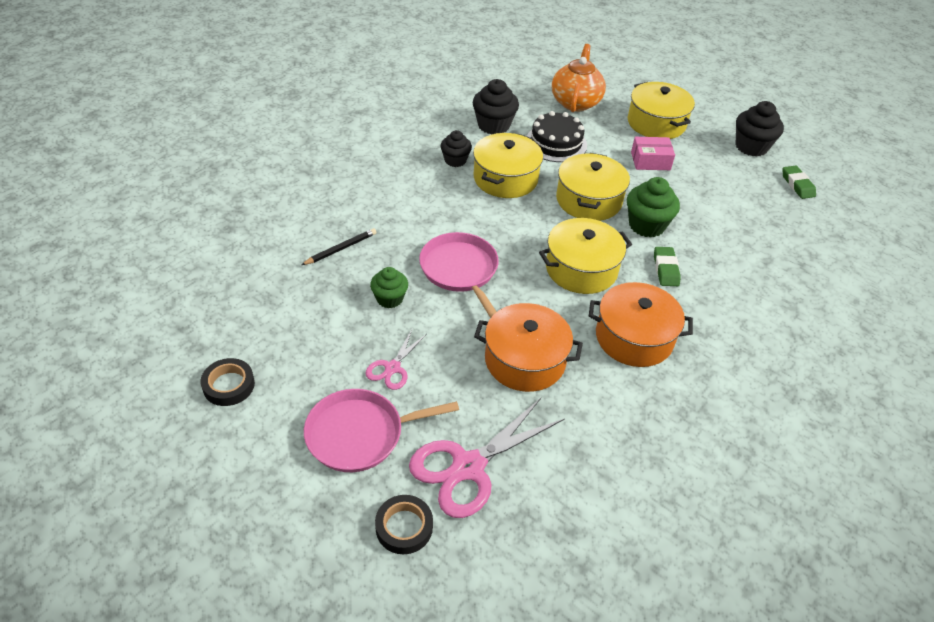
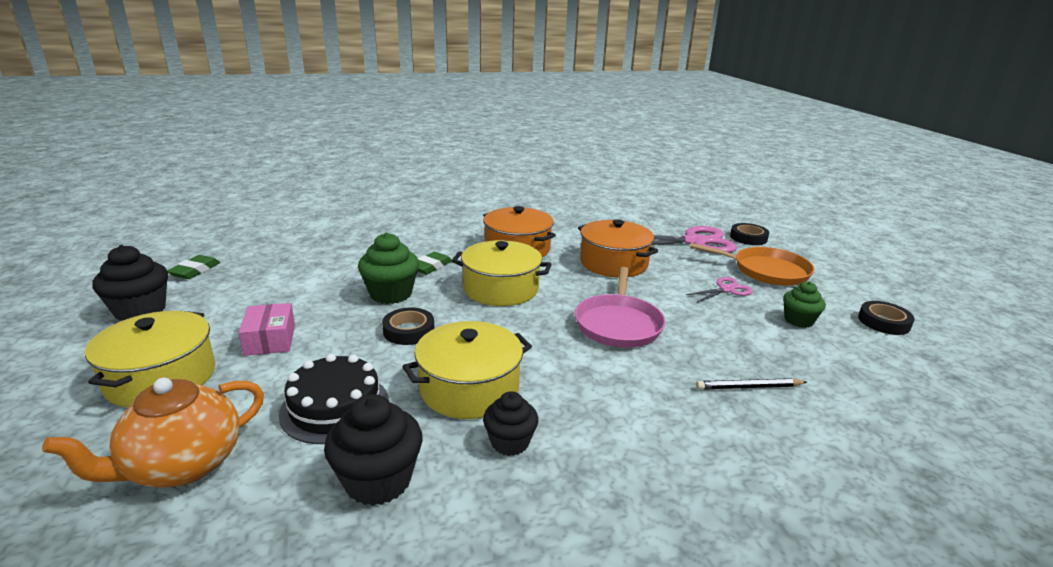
camera: 145 degrees left, 20 degrees down
(360, 434) = (766, 271): pink pan -> orange pan
(389, 299) = (707, 328): green cupcake -> green cupcake (798, 320)
(588, 200) = (409, 331): yellow pot -> black tape
(650, 161) = (270, 340): pink box -> pink box turned 45 degrees clockwise

